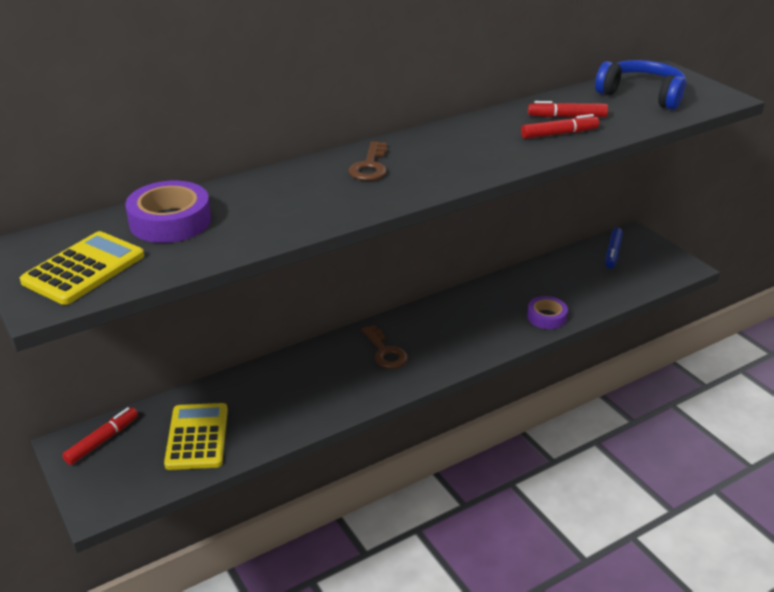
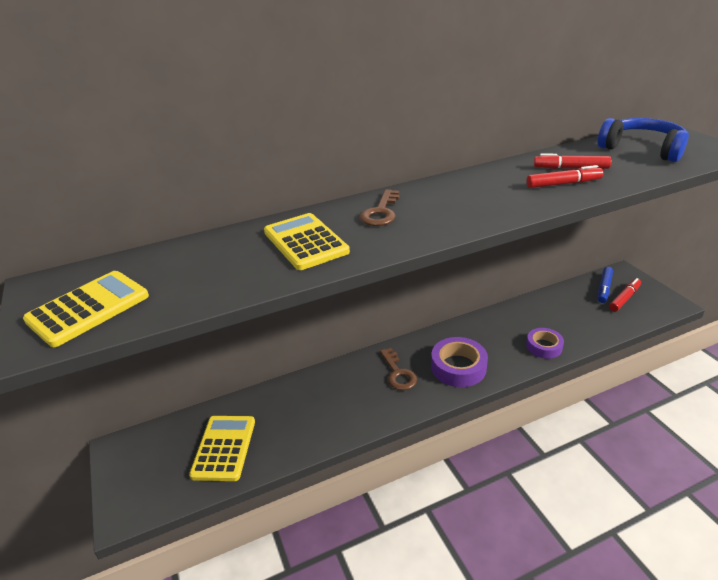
camera: 10 degrees right, 0 degrees up
(102, 440) = (145, 446): red marker -> red marker (624, 298)
(170, 221) = (185, 261): purple tape -> purple tape (458, 367)
(295, 198) = (305, 242): none -> yellow calculator

